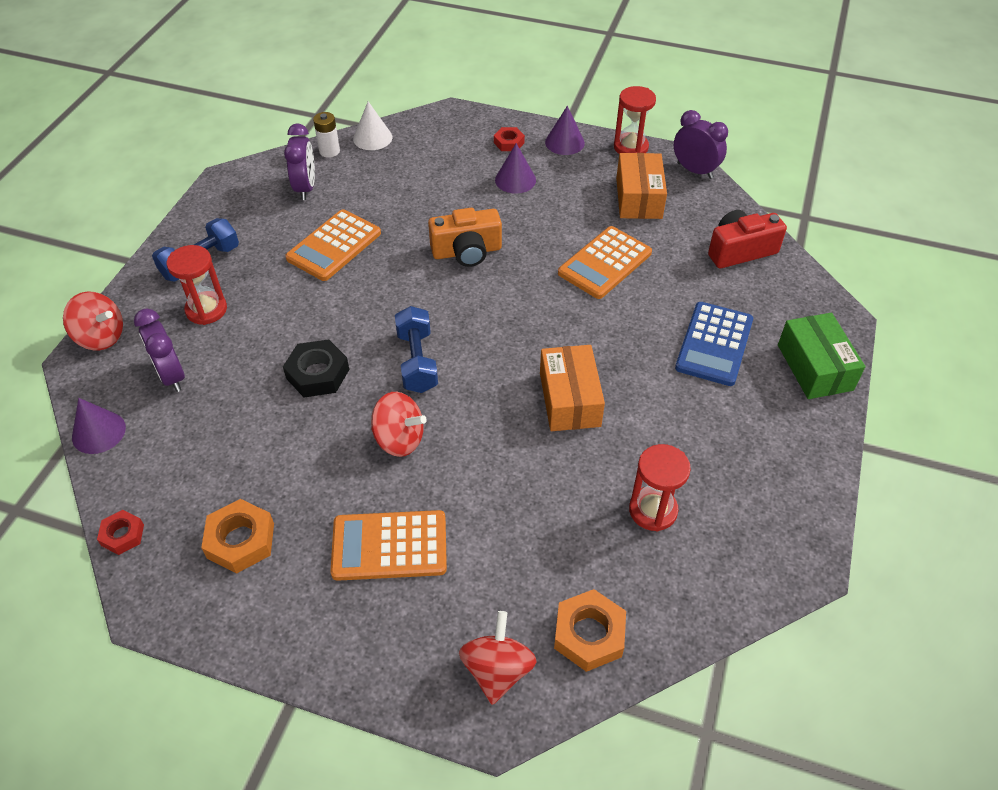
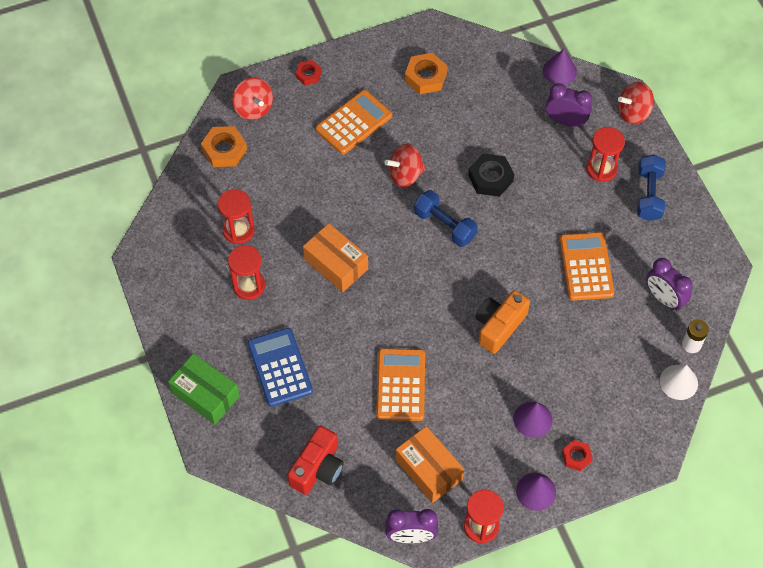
camera: 140 degrees right, 10 degrees up
(122, 535) = (482, 42): red nut -> red nut (308, 74)
(688, 440) = (249, 286): none -> red hourglass

